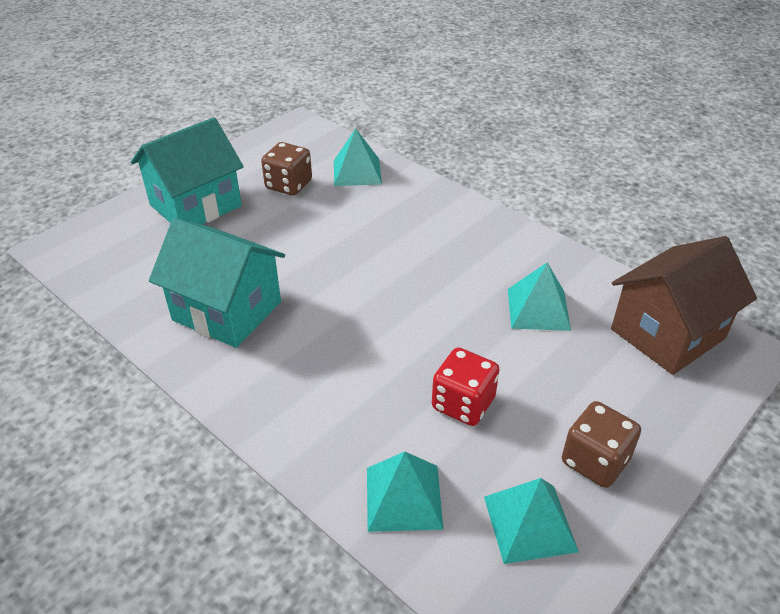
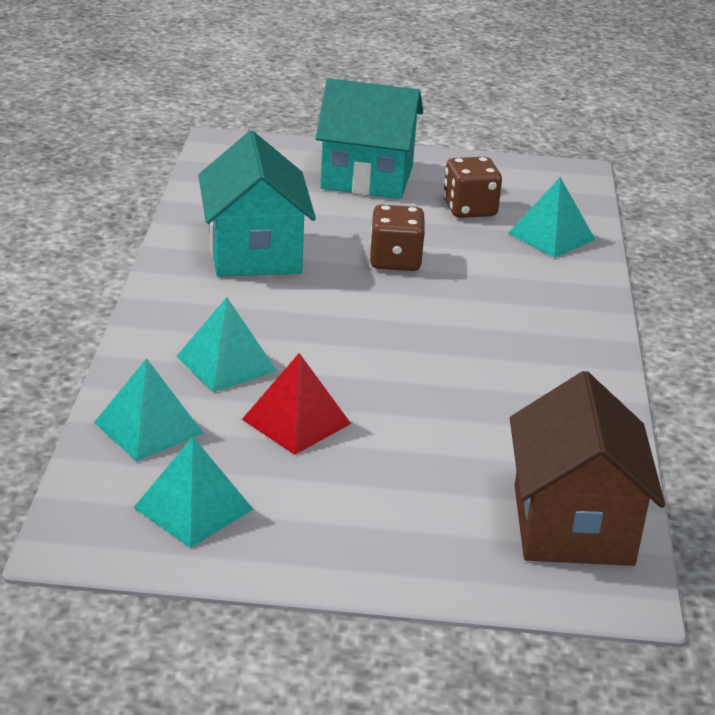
camera: 50 degrees right, 10 degrees down
(463, 403) = (296, 421): red dice -> red pyramid
(538, 309) = (492, 423): turquoise pyramid -> turquoise pyramid (226, 363)
(595, 461) = (314, 525): brown dice -> brown dice (395, 261)
(667, 334) = (573, 525): brown house -> brown house turned 75 degrees clockwise

